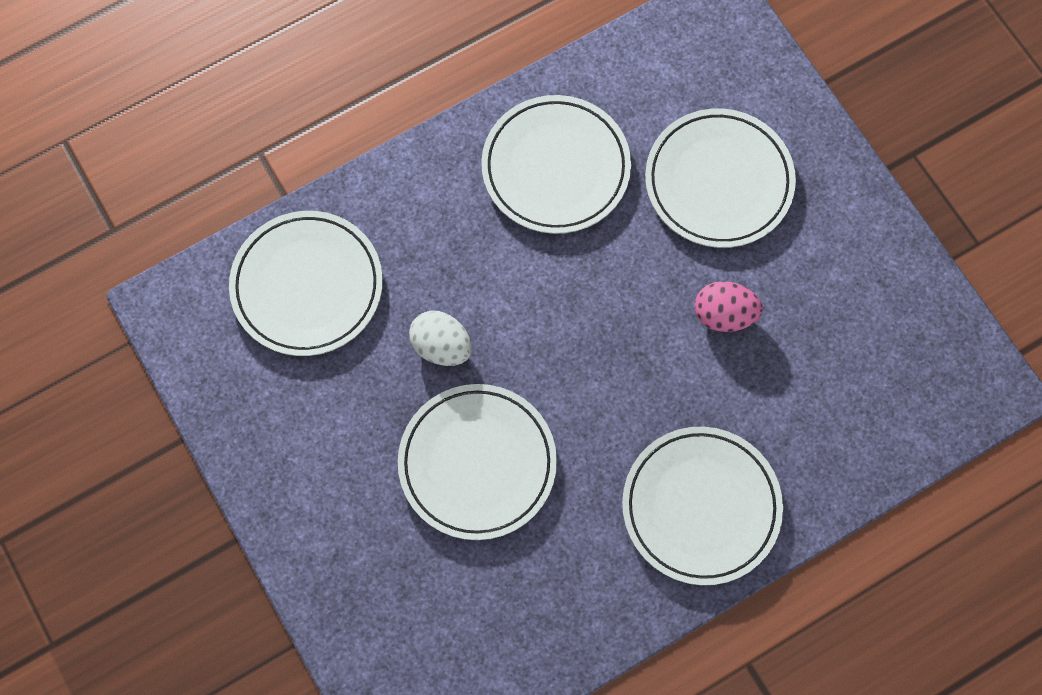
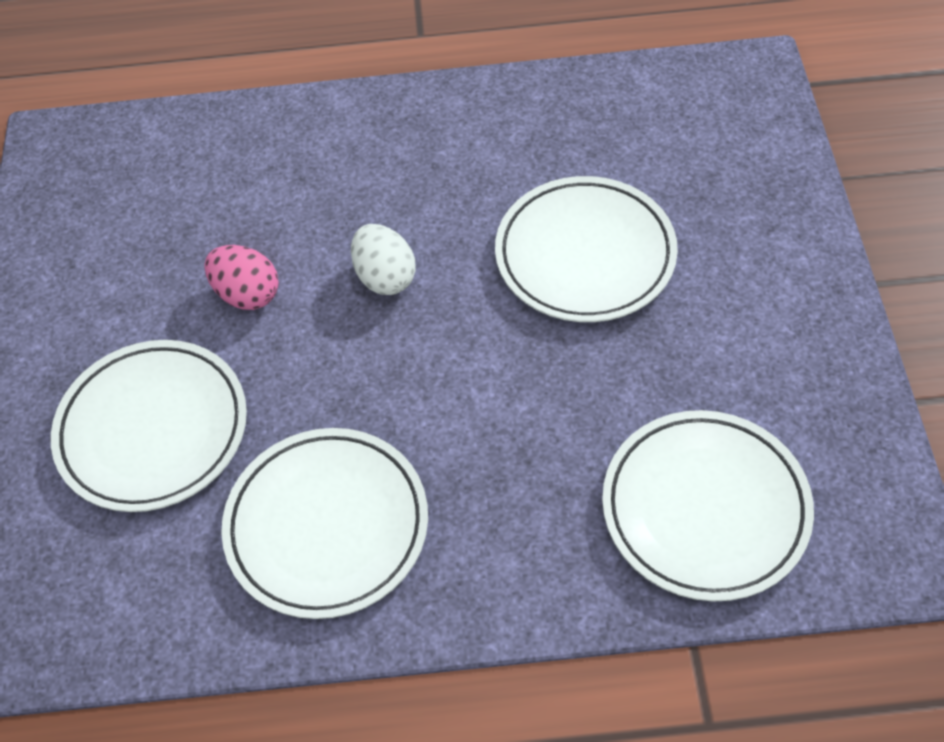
camera: 150 degrees left, 15 degrees down
(441, 346) = (569, 378): white egg -> white egg (385, 277)
(701, 507) = (385, 146): white plate -> none

